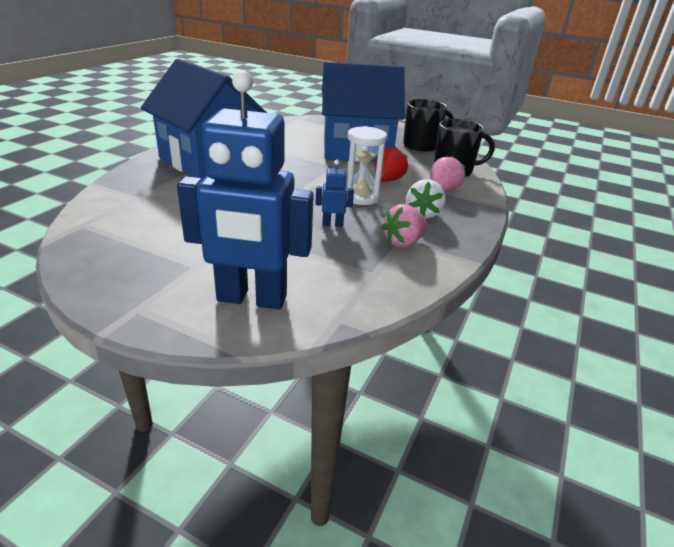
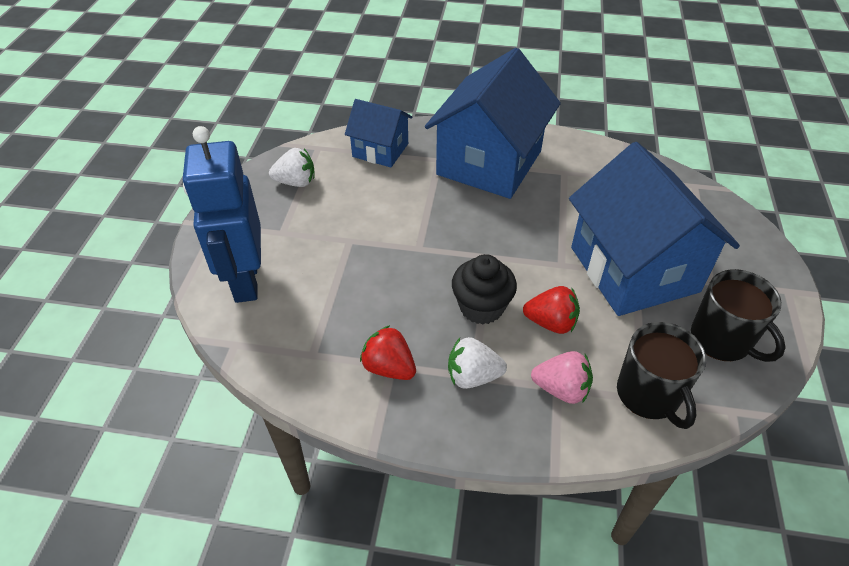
camera: 75 degrees right, 15 degrees up
(124, 245) = (296, 182): none -> white strawberry
(133, 196) = (380, 150): none -> blue house
(332, 224) = (400, 298): blue robot -> none
(361, 197) = (481, 307): white hourglass -> black cupcake
(403, 242) = (389, 367): pink strawberry -> red strawberry

